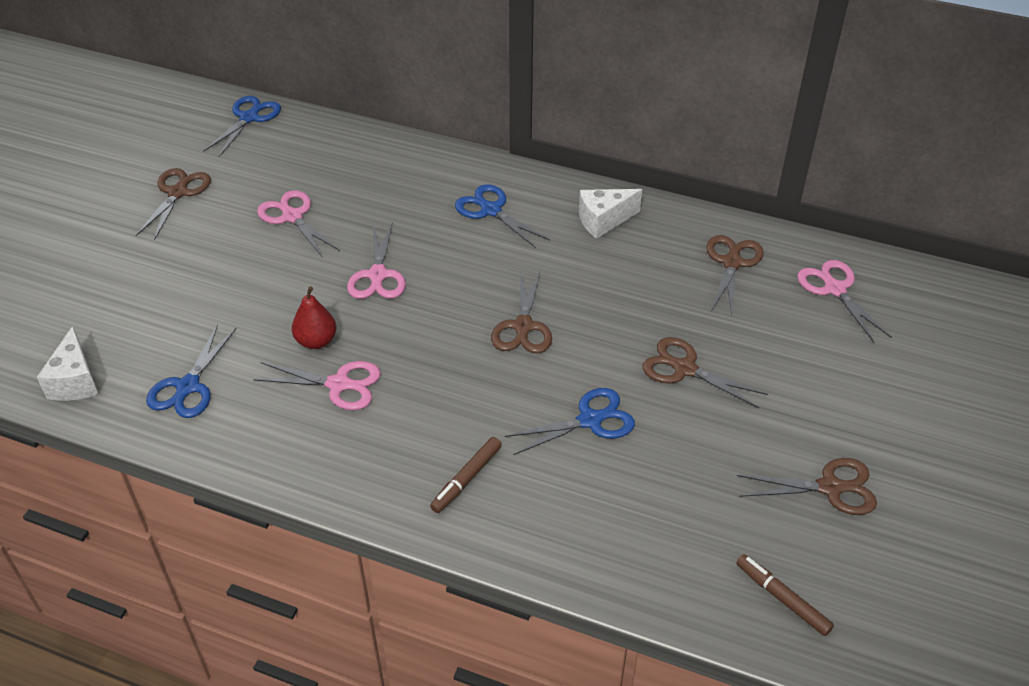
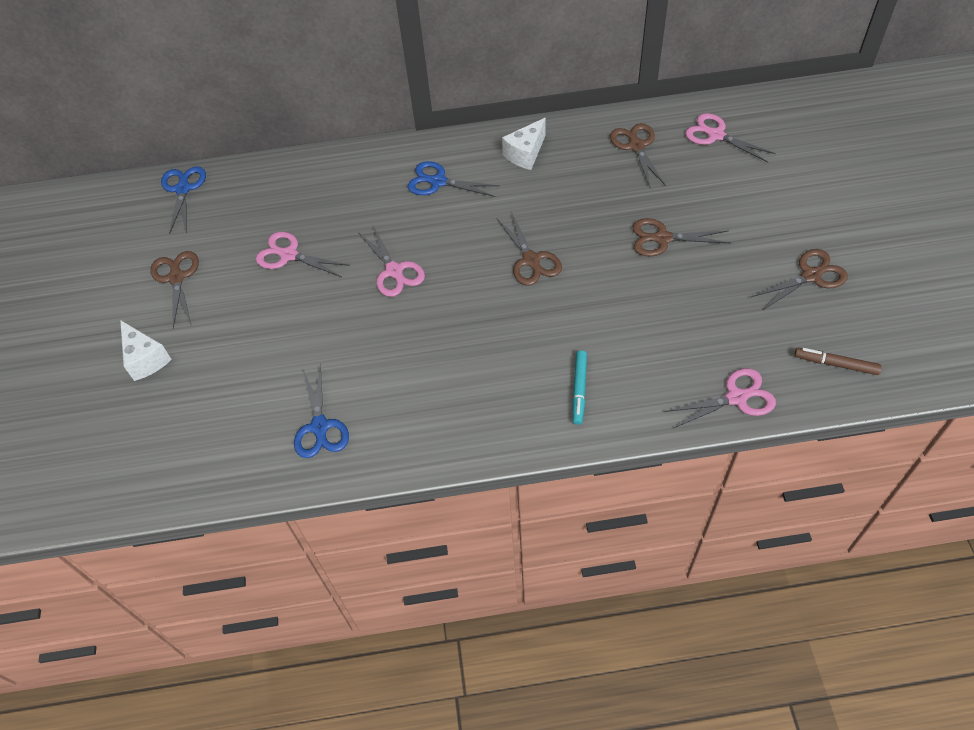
camera: 25 degrees left, 10 degrees up
(75, 381) = (225, 468): white cheese -> white cheese (146, 359)
(316, 341) = (389, 343): red pear -> none
(338, 384) = (433, 368): pink scissors -> pink scissors (736, 398)
(466, 479) = (579, 390): brown marker -> turquoise marker
(589, 420) = (628, 306): blue scissors -> none

